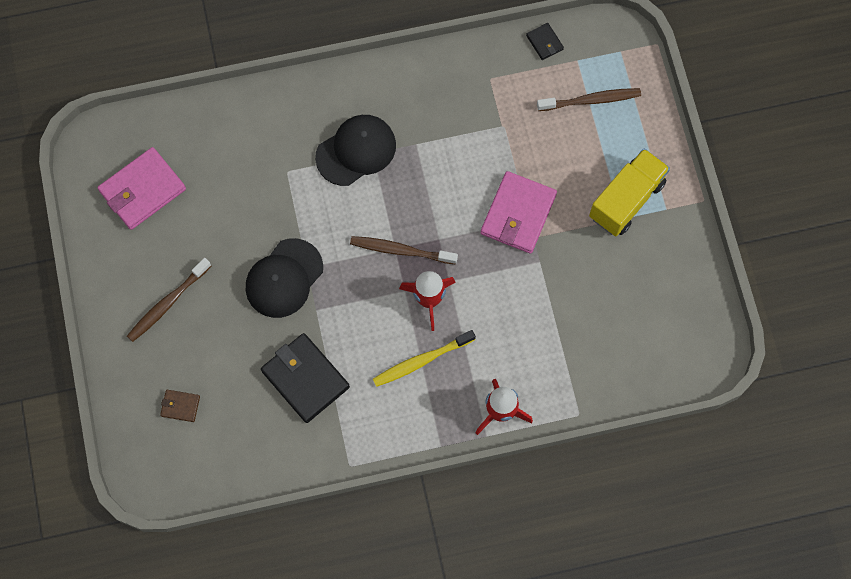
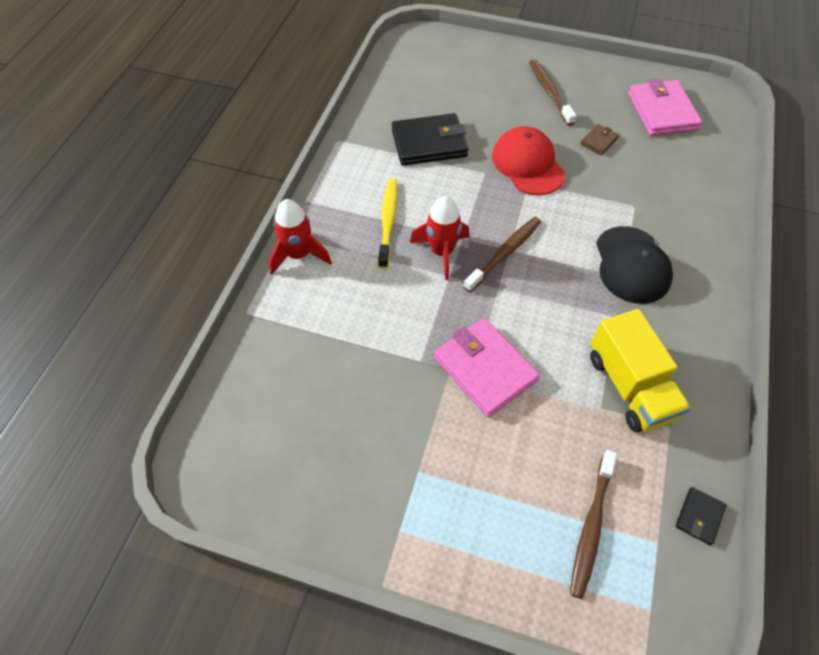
camera: 120 degrees right, 15 degrees down
(180, 406) = (459, 71): brown wallet -> brown wallet (599, 141)
(284, 278) = (528, 164): black cap -> red cap
(544, 42) = (699, 516): black wallet -> black wallet turned 60 degrees counterclockwise
(626, 200) = (437, 490): yellow truck -> yellow truck (629, 386)

